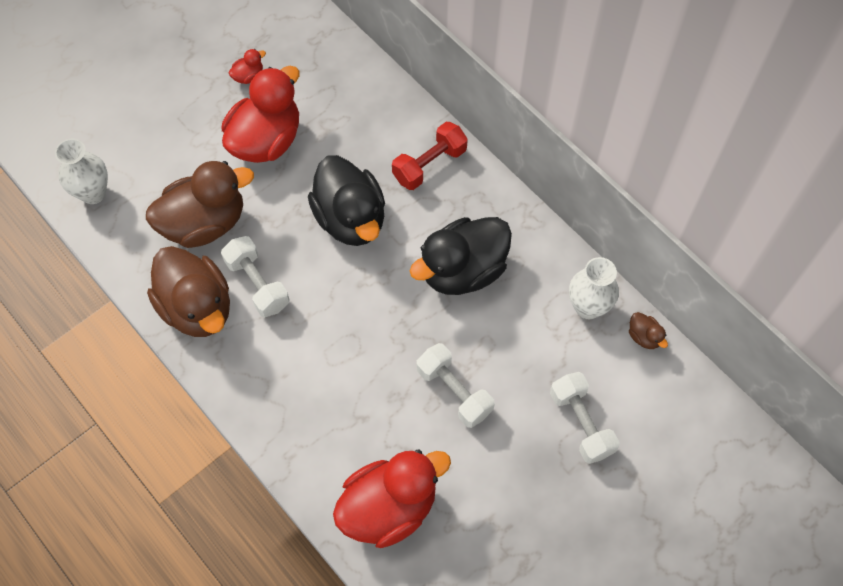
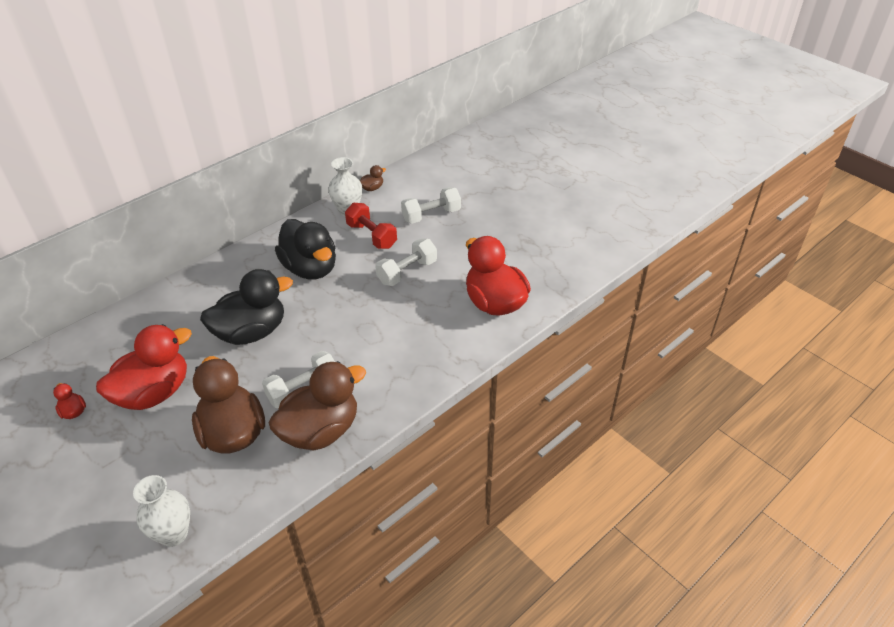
camera: 90 degrees left, 20 degrees down
(266, 140) = (154, 393): red duck -> red duck turned 105 degrees clockwise
(429, 165) = (212, 287): red dumbbell -> red dumbbell (371, 236)

